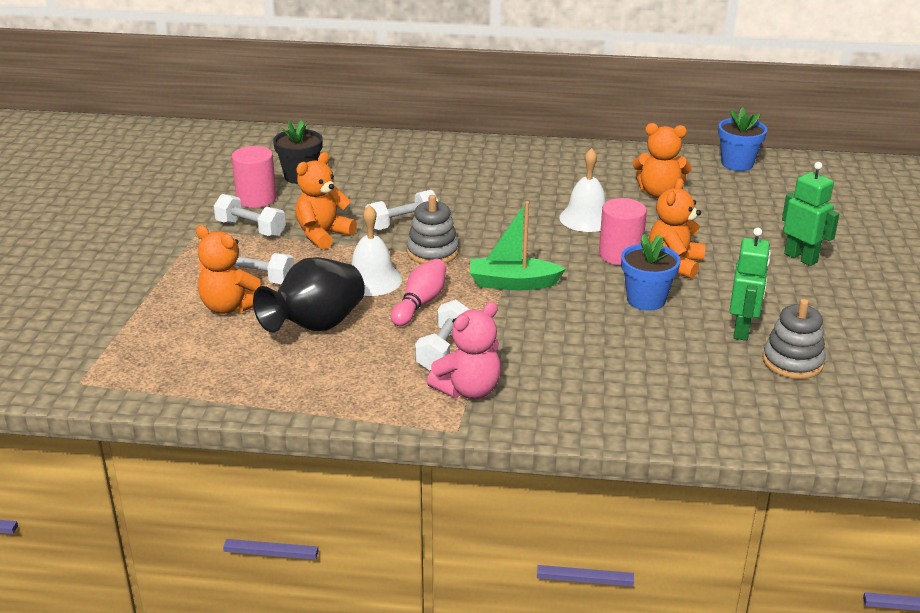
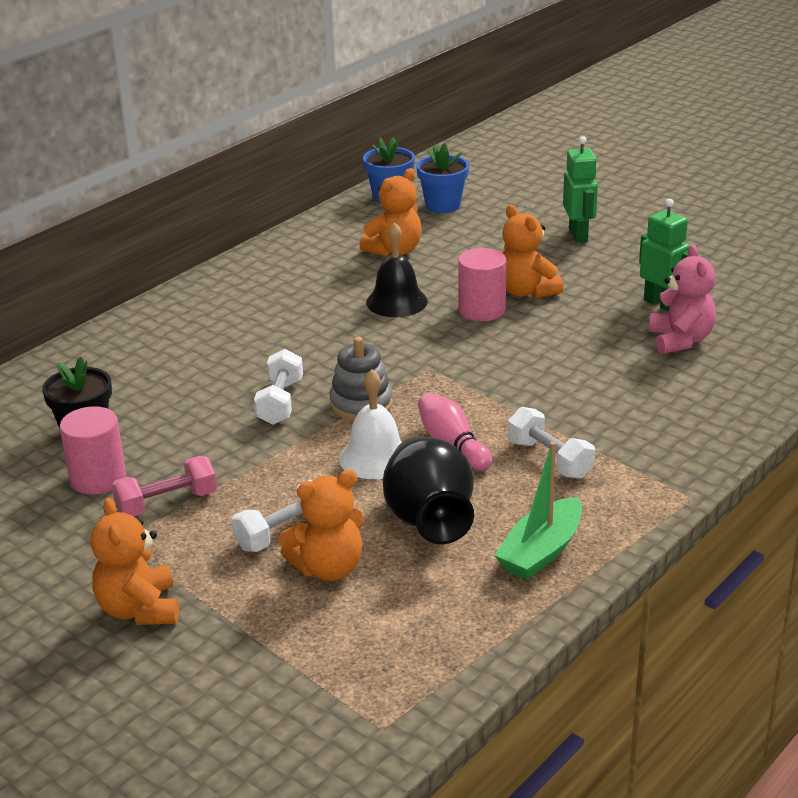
camera: 55 degrees left, 0 degrees up
(251, 229) = (166, 503): white dumbbell -> pink dumbbell
(323, 235) = (243, 458): orange teddy bear -> orange teddy bear (139, 609)
(468, 390) = (631, 468): pink teddy bear -> pink teddy bear (680, 340)
(512, 283) = (471, 381): green boat -> green boat (541, 552)
(586, 218) = (396, 301): white bell -> black bell
(646, 300) = (571, 327): blue flower pot -> blue flower pot (443, 205)
(792, 362) = (726, 302): grey stacking toy -> none
(801, 258) = (578, 235): green robot -> green robot turned 90 degrees clockwise

